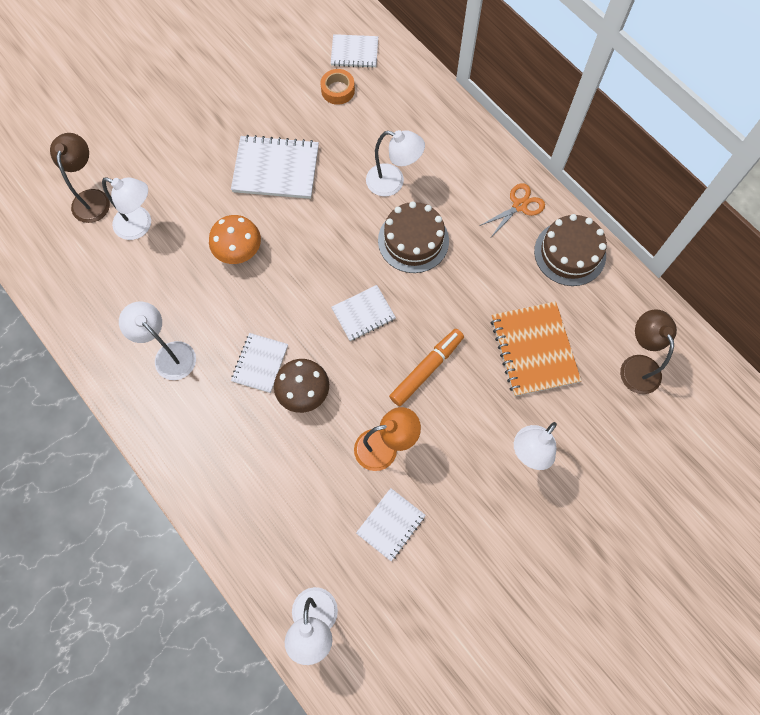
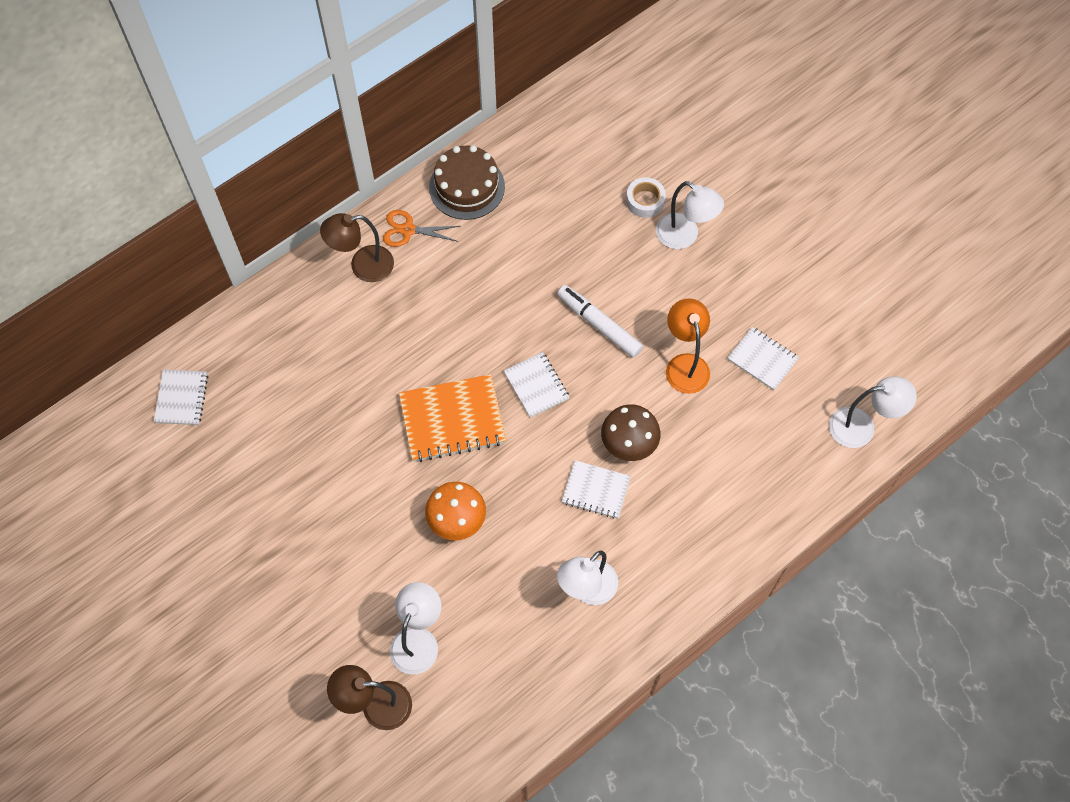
camera: 90 degrees left, 5 degrees down
(276, 169) = (346, 484): white notebook -> none
(338, 90) = (237, 416): orange tape -> none
(393, 182) = (371, 355): white lamp -> none
(413, 240) = (447, 335): brown cake -> none
(426, 369) = (599, 324): orange marker -> white marker
(519, 206) = (408, 230): orange scissors -> orange scissors turned 45 degrees counterclockwise
(533, 350) = (576, 226): orange notebook -> orange notebook (452, 420)
(568, 416) = (645, 201): none -> white tape
(637, 365) = (591, 139): brown lamp -> brown lamp (363, 266)

